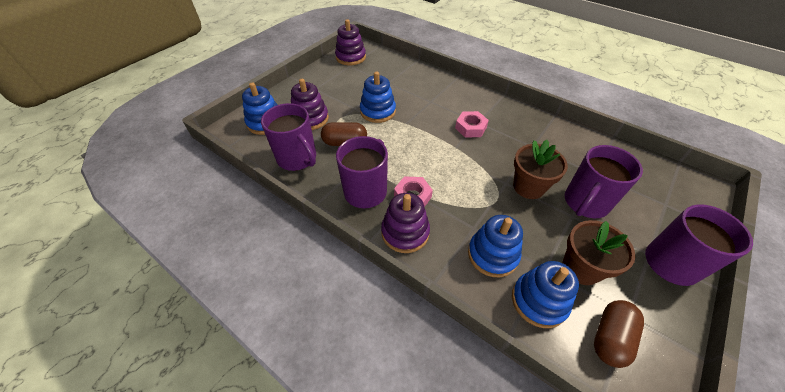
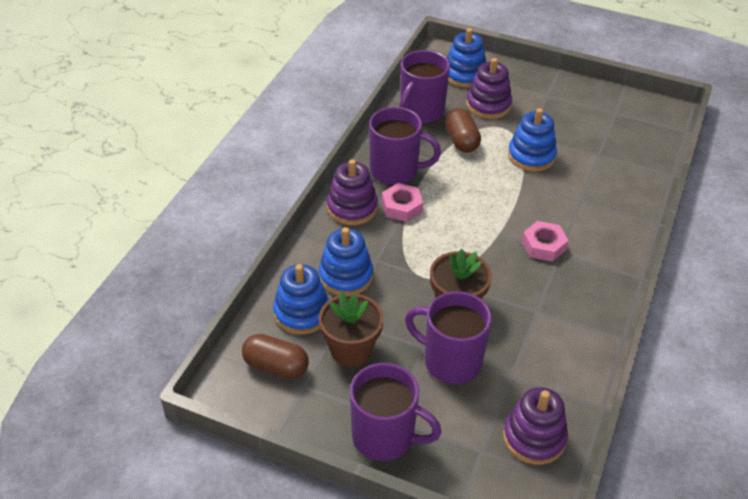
camera: 75 degrees right, 5 degrees down
(351, 57) = (636, 109): purple stacking toy -> purple stacking toy (534, 438)

